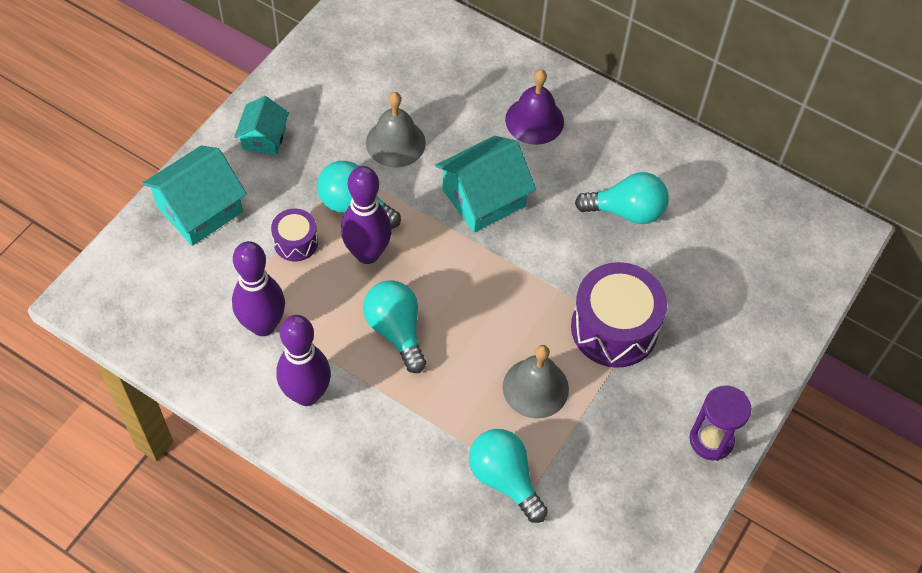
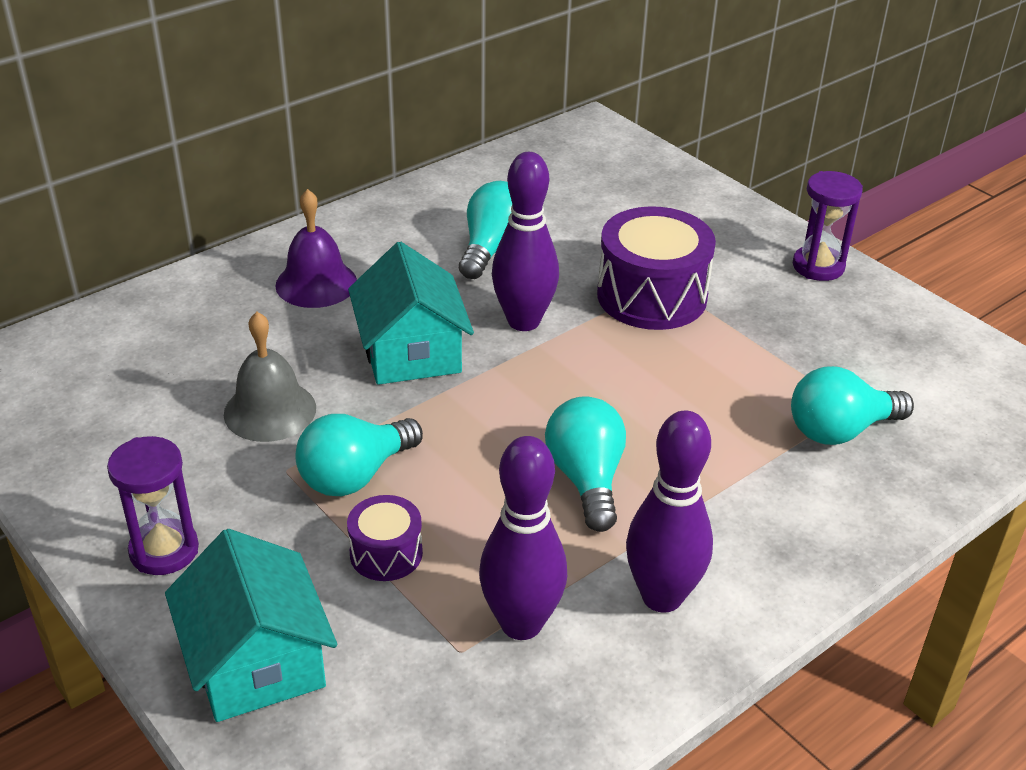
camera: 70 degrees left, 20 degrees down
(264, 137) = (164, 550): turquoise house -> purple hourglass
(367, 253) = (445, 480): purple bowling pin -> purple bowling pin (523, 321)
(396, 330) = (586, 479): turquoise light bulb -> turquoise light bulb turned 90 degrees clockwise
(535, 388) = (715, 375): grey bell -> none

